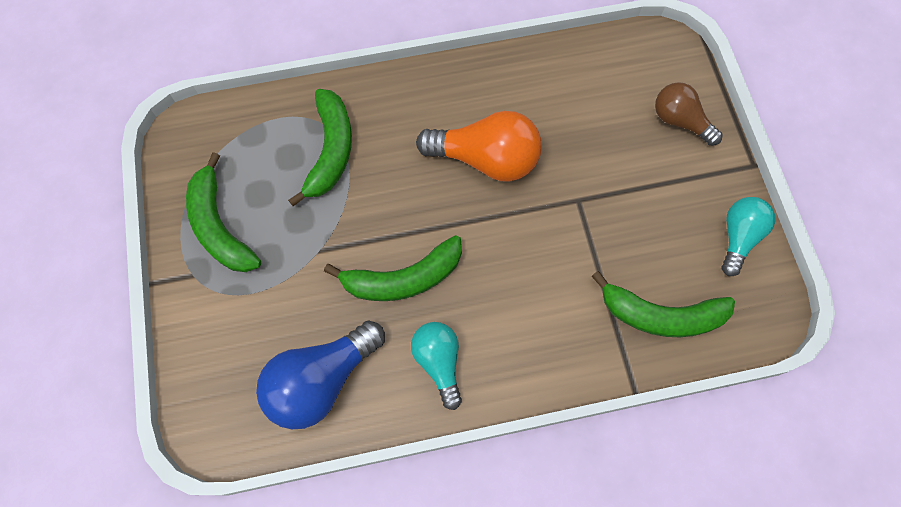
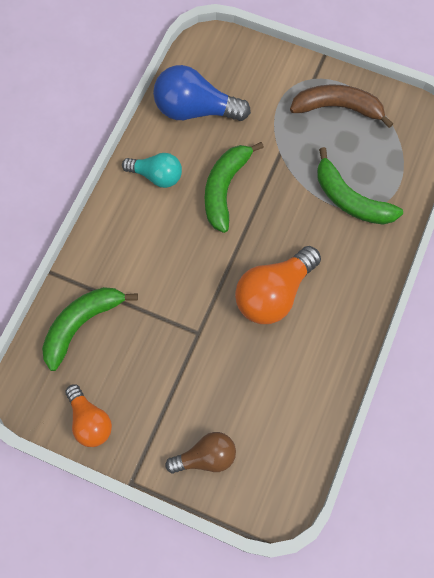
camera: 125 degrees right, 0 degrees up
(220, 226) = (338, 108): green banana -> brown banana
(321, 380) = (195, 110): blue light bulb -> blue light bulb turned 75 degrees counterclockwise
(738, 237) = (90, 421): turquoise light bulb -> orange light bulb

